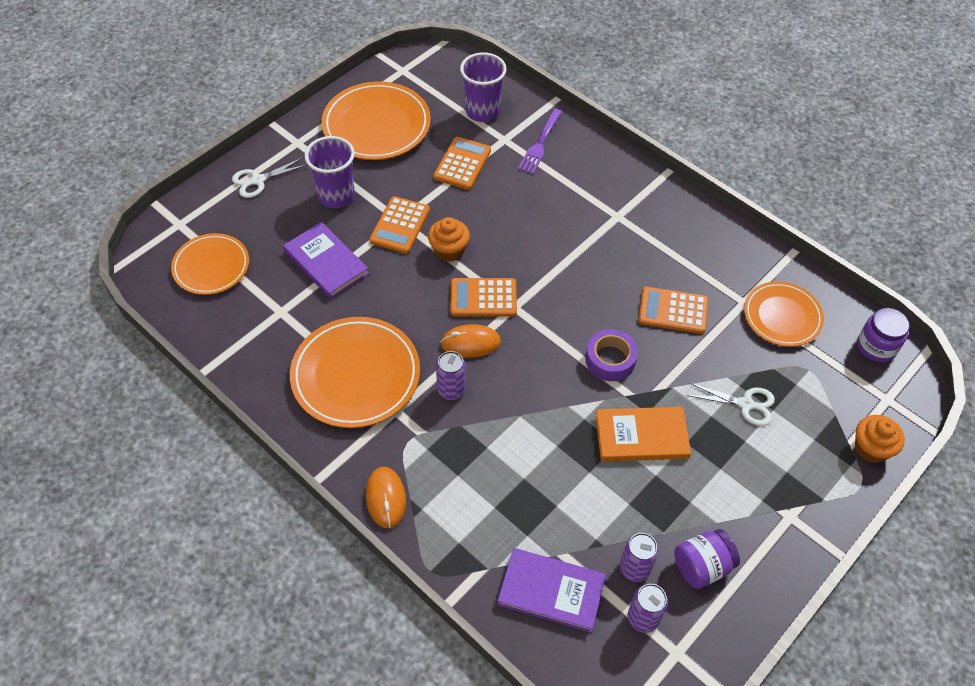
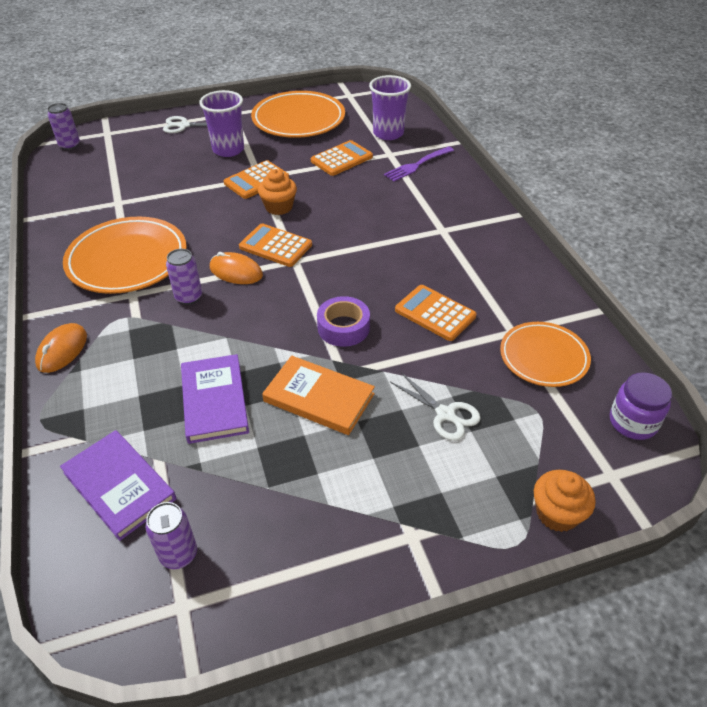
camera: 30 degrees right, 10 degrees down
(211, 267) = (101, 162): orange plate -> none
(326, 262) = (180, 185): purple book -> purple book (214, 401)
(634, 568) = (212, 505): purple can -> purple can (70, 145)
(702, 566) = (278, 537): purple jar -> none

